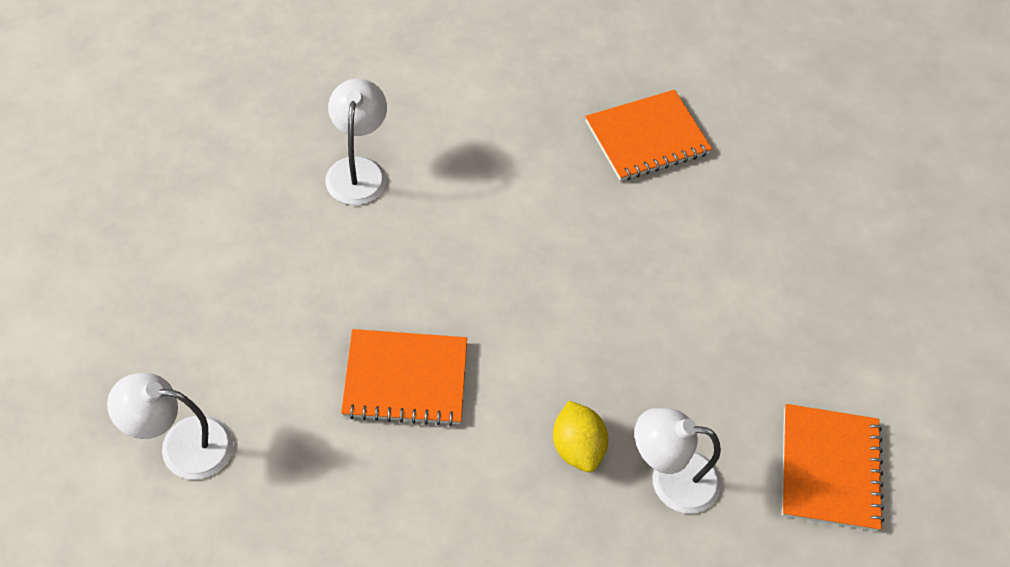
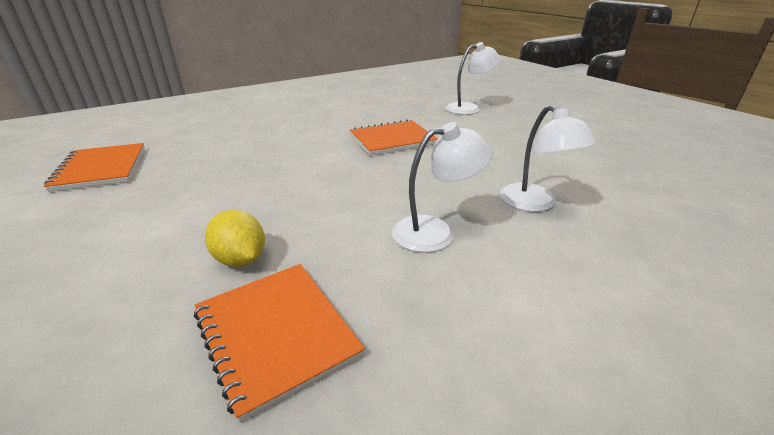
camera: 160 degrees right, 25 degrees down
(577, 447) = (279, 142): yellow lemon -> yellow lemon (240, 259)
(647, 138) = (275, 334): orange notebook -> orange notebook turned 75 degrees counterclockwise
(670, 479) = (218, 145): white lamp -> white lamp (435, 231)

